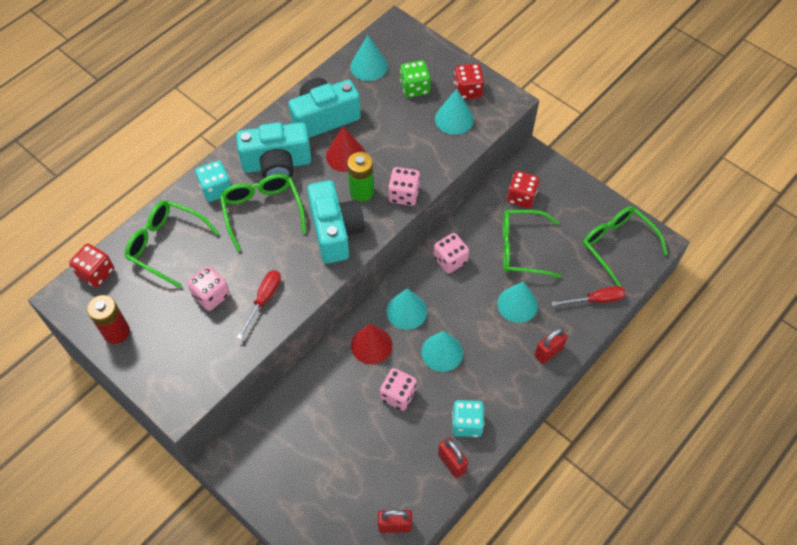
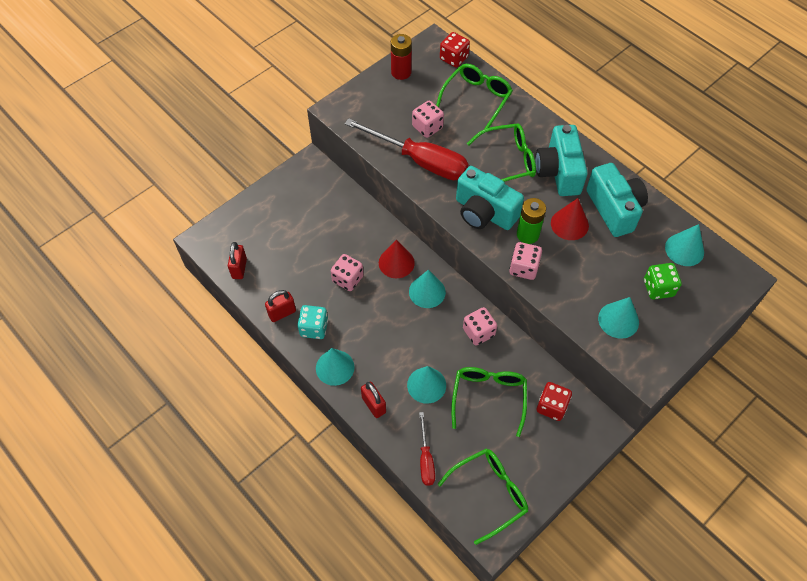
camera: 95 degrees right, 0 degrees up
(216, 189) = (531, 129): turquoise dice -> none
(264, 300) = (419, 161): red screwdriver -> red screwdriver, size x2.02
(335, 232) = (484, 212): turquoise camera -> turquoise camera turned 45 degrees clockwise
(442, 352) = (383, 316): turquoise cone -> turquoise cone (335, 367)
(467, 90) = (658, 337): red dice -> none

